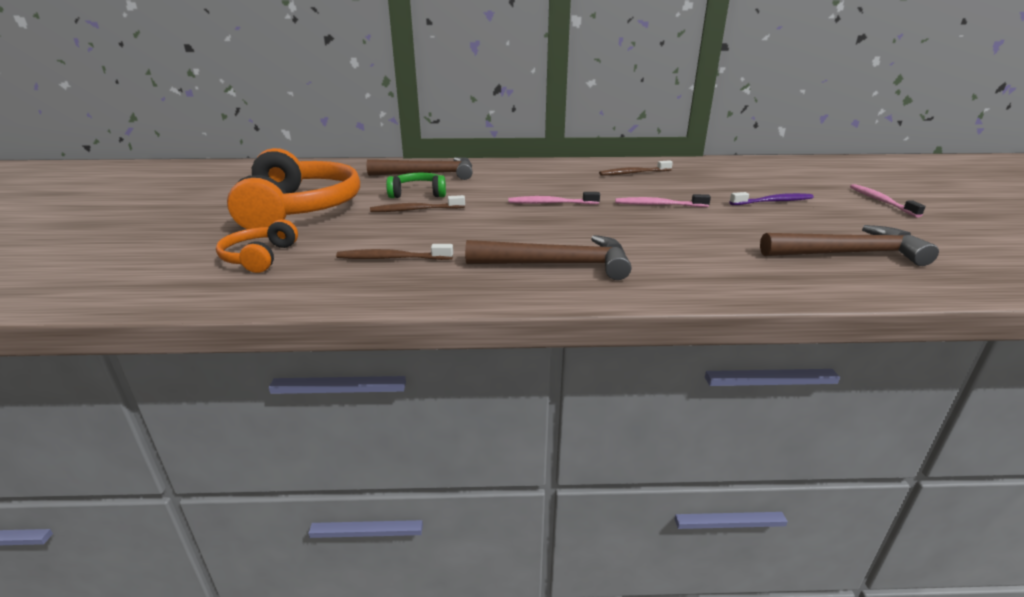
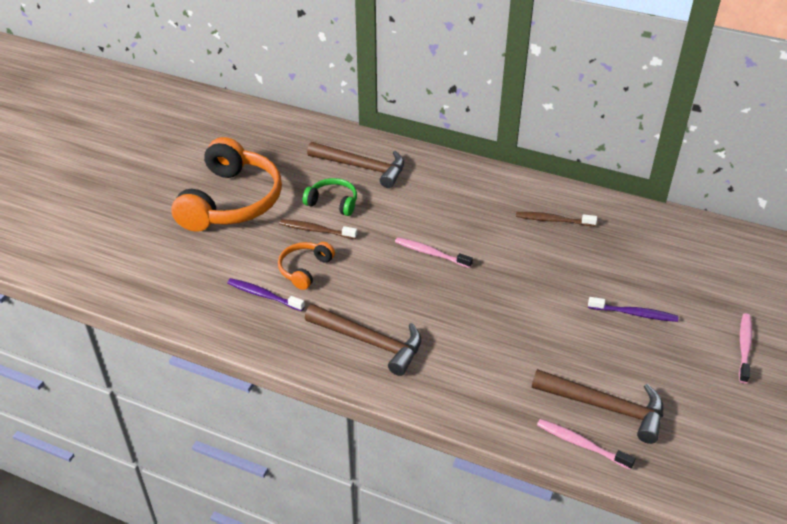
camera: 25 degrees right, 15 degrees up
(259, 257) = (181, 265): orange headphones -> orange headphones (304, 269)
(392, 258) = (263, 295): brown toothbrush -> purple toothbrush
(658, 205) = (521, 285): pink toothbrush -> pink toothbrush (581, 444)

